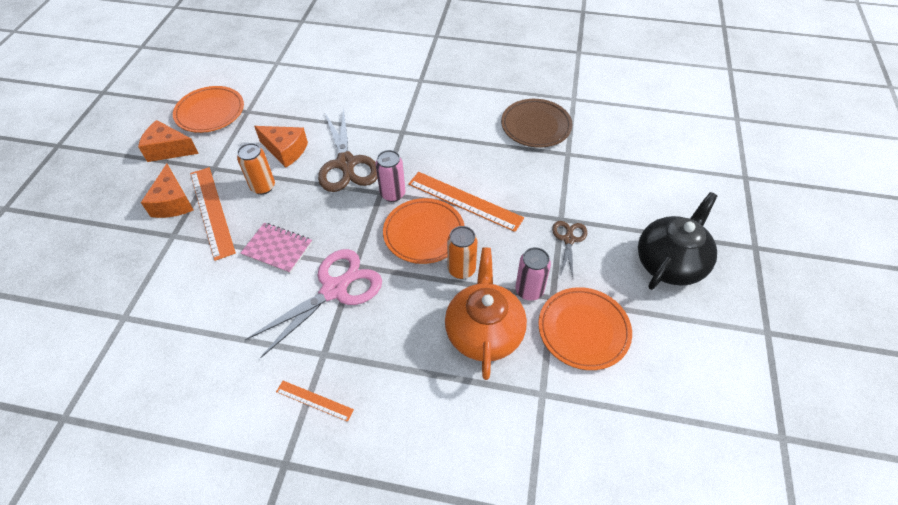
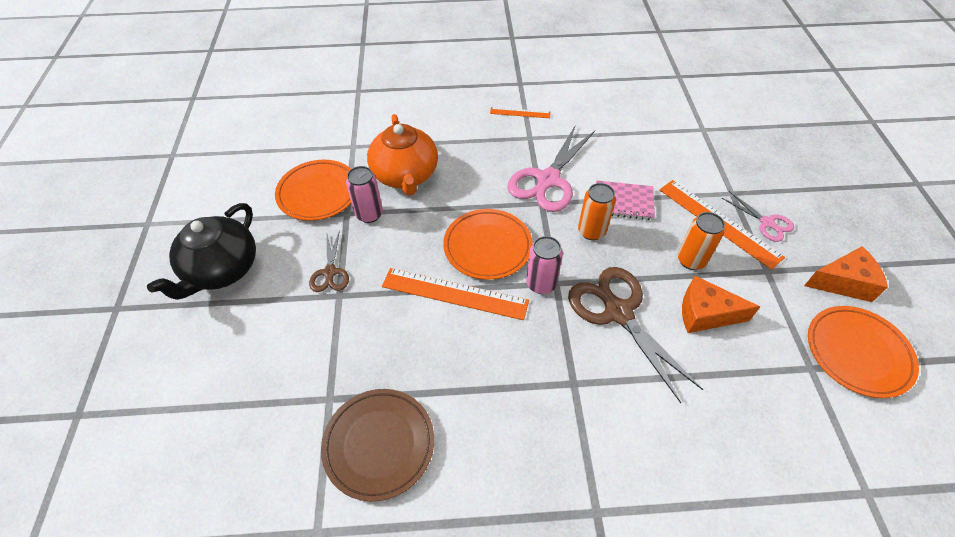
camera: 165 degrees right, 0 degrees up
(173, 202) = (766, 223): orange cheese -> pink scissors
(461, 269) = (438, 219): orange can -> orange can (591, 231)

